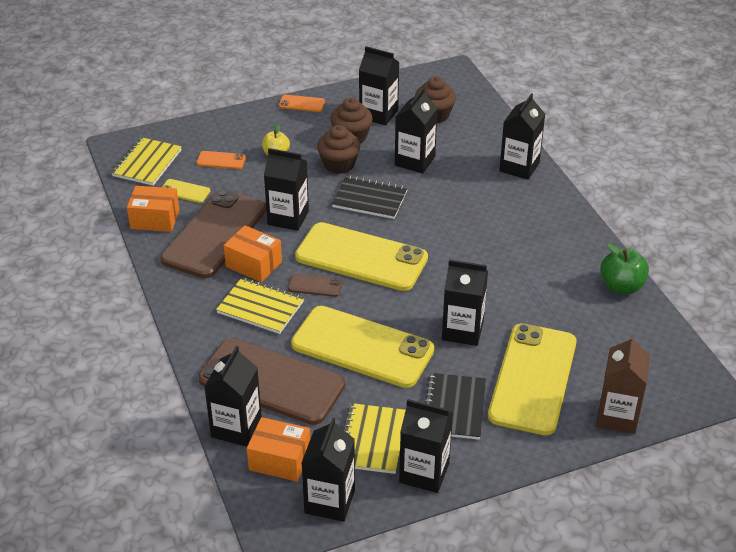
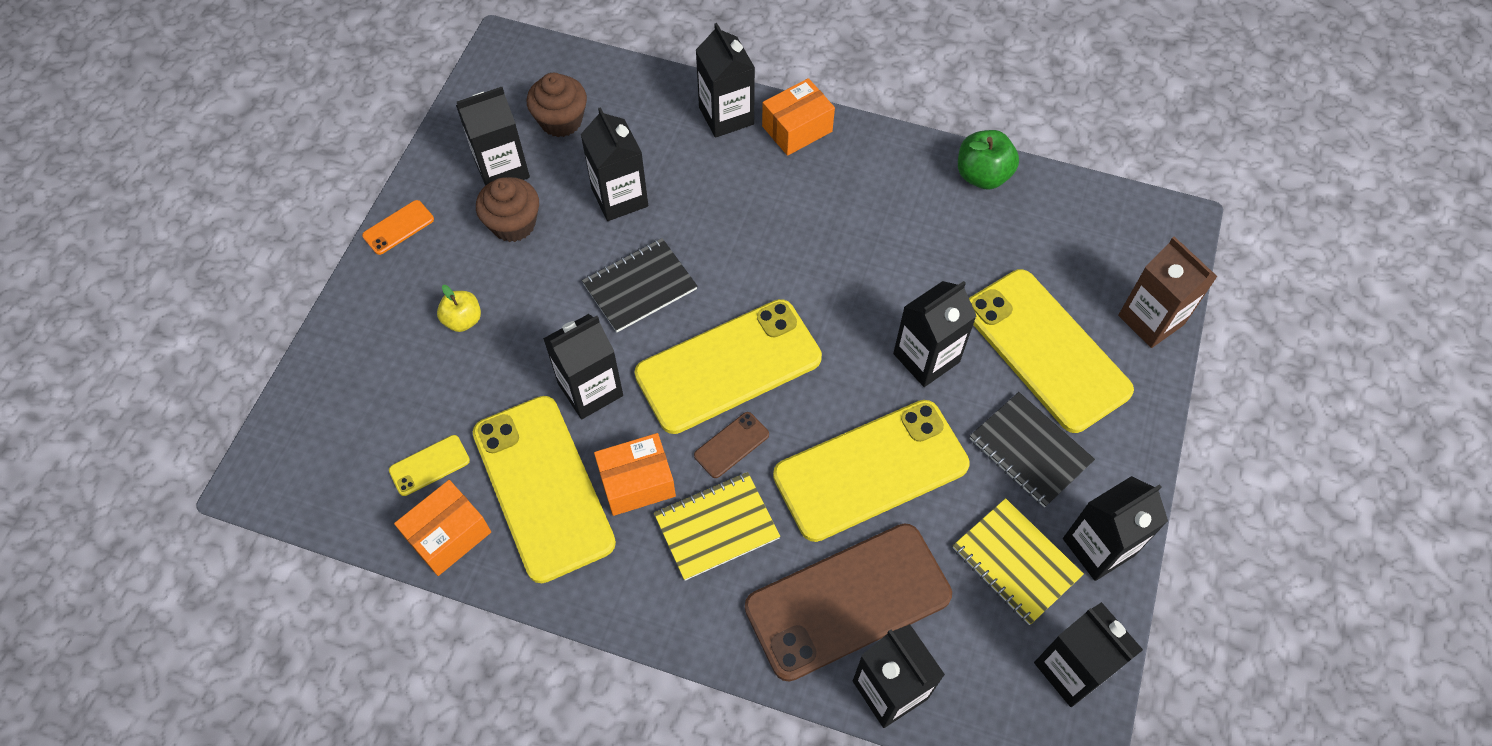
camera: 50 degrees left, 20 degrees up
(147, 163) = (329, 471): yellow notebook -> none
(215, 234) = (543, 487): brown phone -> yellow phone
(221, 160) = (413, 386): orange phone -> none
(280, 460) = (974, 677): orange box -> orange box (797, 129)
(339, 164) = (549, 272): brown cupcake -> none

